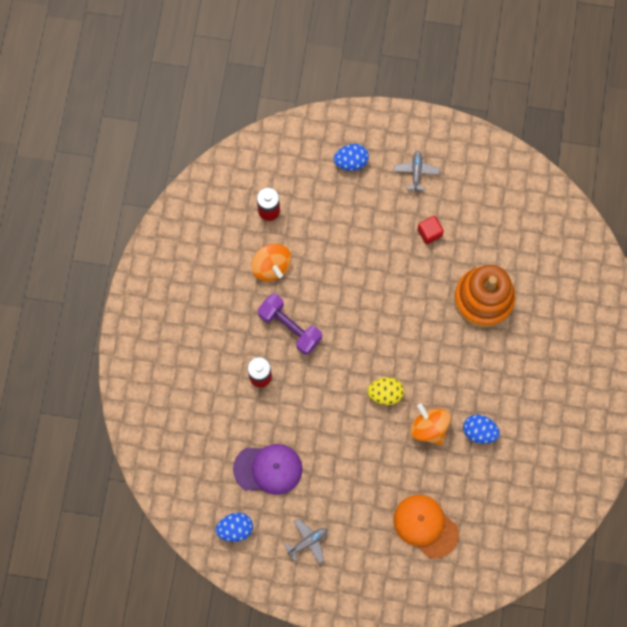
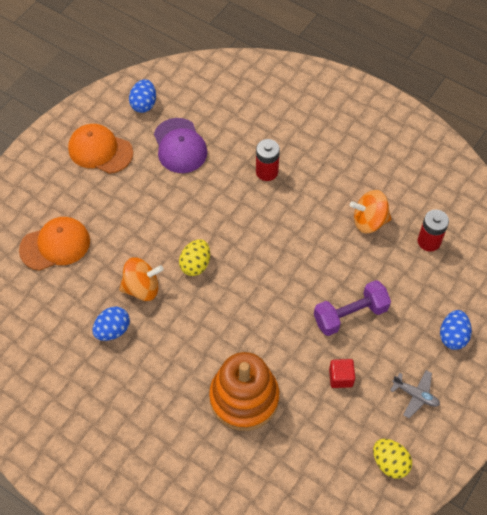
camera: 115 degrees right, 15 degrees down
(268, 469) = (180, 146): purple cap -> purple cap turned 45 degrees counterclockwise
(290, 327) = (301, 212): purple dumbbell -> purple dumbbell (350, 315)
(308, 541) = (100, 150): grey plane -> orange cap
(480, 171) = (390, 463): none -> yellow egg

